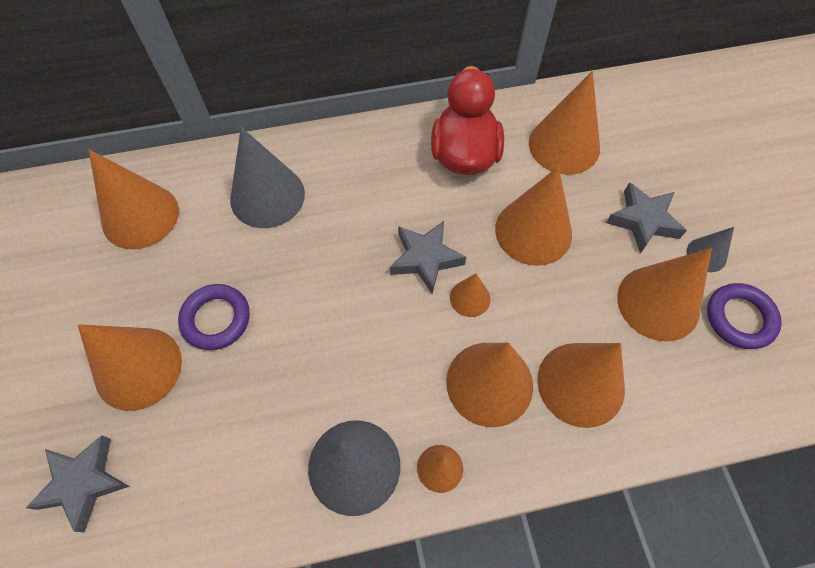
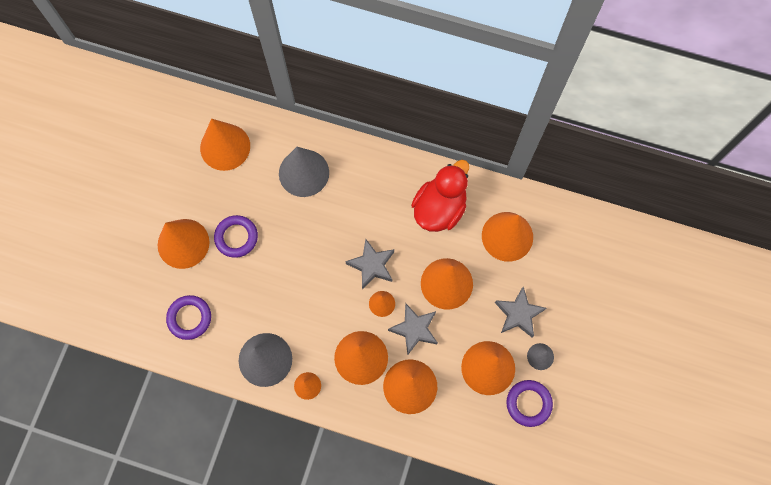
camera: 30 degrees right, 10 degrees up
(84, 483) = (131, 291): grey star -> grey star (414, 329)
(201, 471) = (189, 318): none -> purple ring

